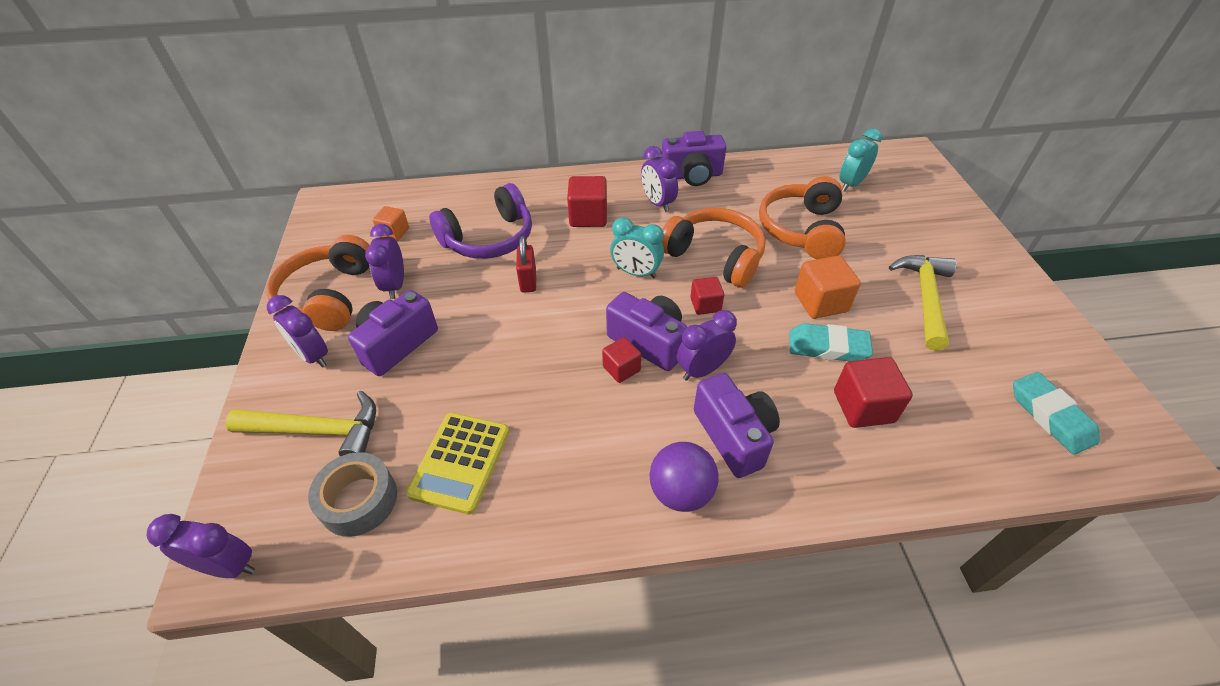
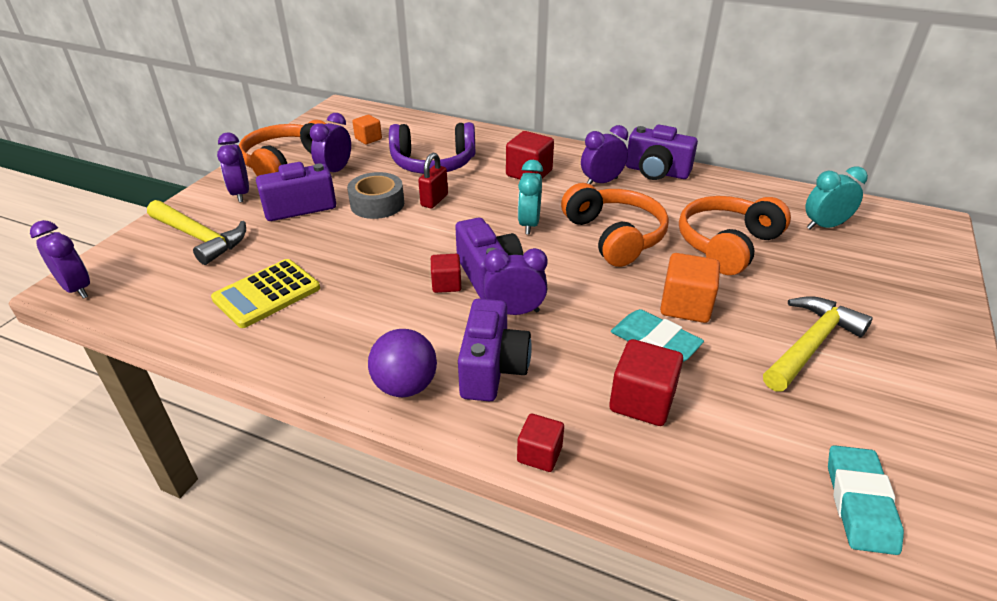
camera: 30 degrees right, 10 degrees down
(359, 500) = (182, 287): grey tape -> grey tape (377, 204)
(636, 273) = (529, 224): turquoise clock -> turquoise clock turned 45 degrees clockwise
(657, 203) = (601, 182): purple clock -> purple clock turned 60 degrees clockwise
(705, 305) = (567, 268): red cube -> red cube (539, 454)

